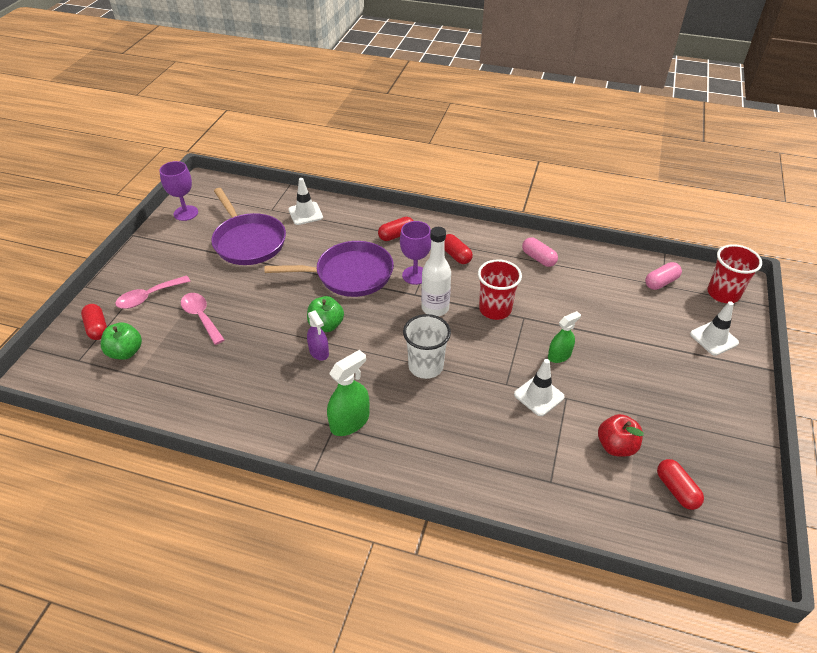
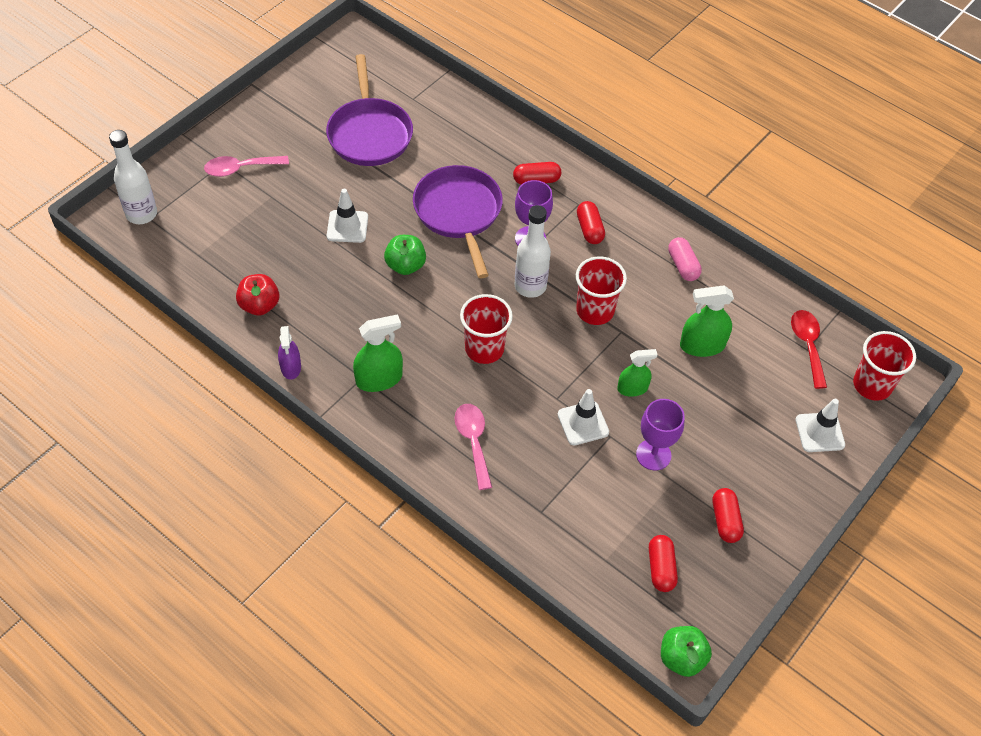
camera: 20 degrees right, 10 degrees up
(69, 359) = (141, 214): none -> white bottle
(97, 328) = (178, 188): red capsule -> red capsule (725, 520)
(125, 352) = (196, 225): green apple -> green apple (681, 658)
(186, 213) = (317, 73): purple goblet -> purple goblet (653, 455)
(201, 317) = (284, 211): pink spoon -> pink spoon (473, 442)
(305, 213) = (448, 117): white traffic cone -> white traffic cone (347, 226)
(319, 352) = (384, 293): purple spray bottle -> purple spray bottle (291, 367)
(349, 275) = (459, 213): purple pan -> purple pan turned 120 degrees counterclockwise
(425, 366) = (484, 349): white cup -> red cup
(589, 307) = (702, 345): none -> green spray bottle
(616, 446) = (629, 504): red apple -> red apple (259, 305)
(661, 282) = (807, 345): pink capsule -> red spoon

